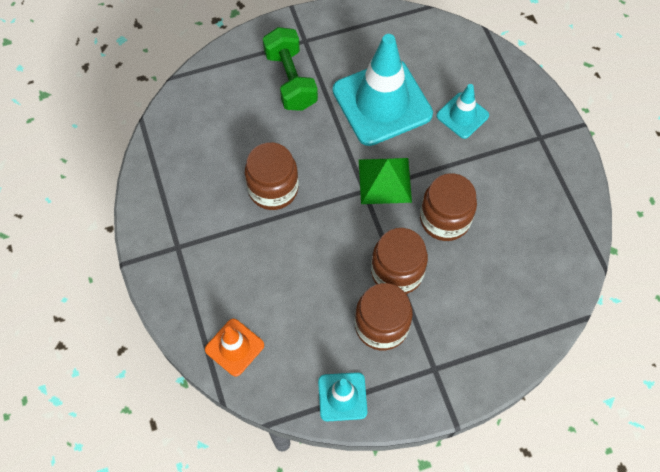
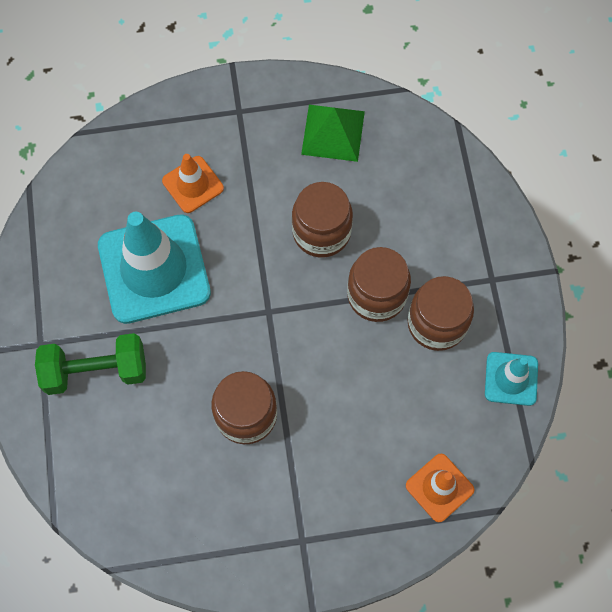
camera: 80 degrees left, 5 degrees up
(384, 180) = (260, 286): green pyramid -> green pyramid (333, 132)
(462, 115) = (193, 184): turquoise traffic cone -> orange traffic cone

